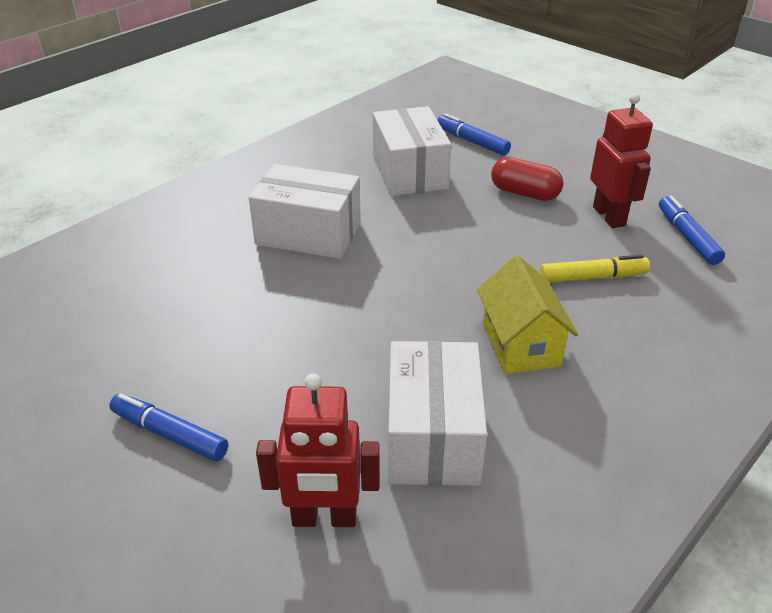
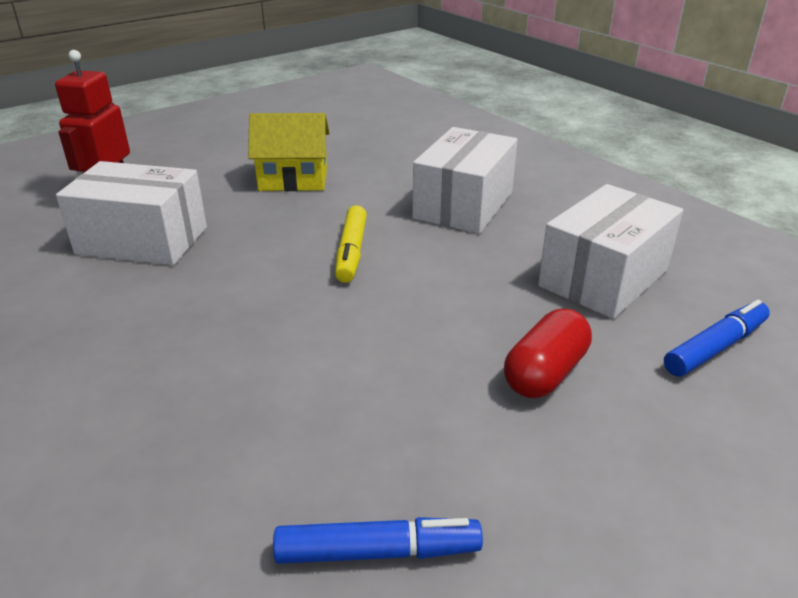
camera: 100 degrees right, 5 degrees down
(170, 434) = (229, 150): blue marker -> none
(409, 172) = (603, 278): white box -> white box turned 45 degrees counterclockwise
(520, 344) = (219, 305): yellow house -> yellow house (293, 180)
(592, 277) = (310, 390): yellow marker -> yellow marker (351, 251)
(609, 216) = (465, 457): red robot -> none

